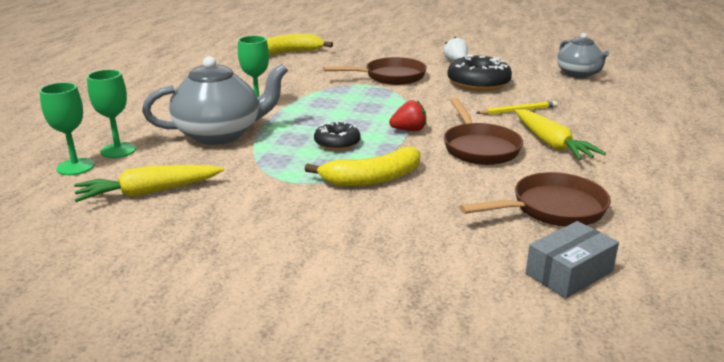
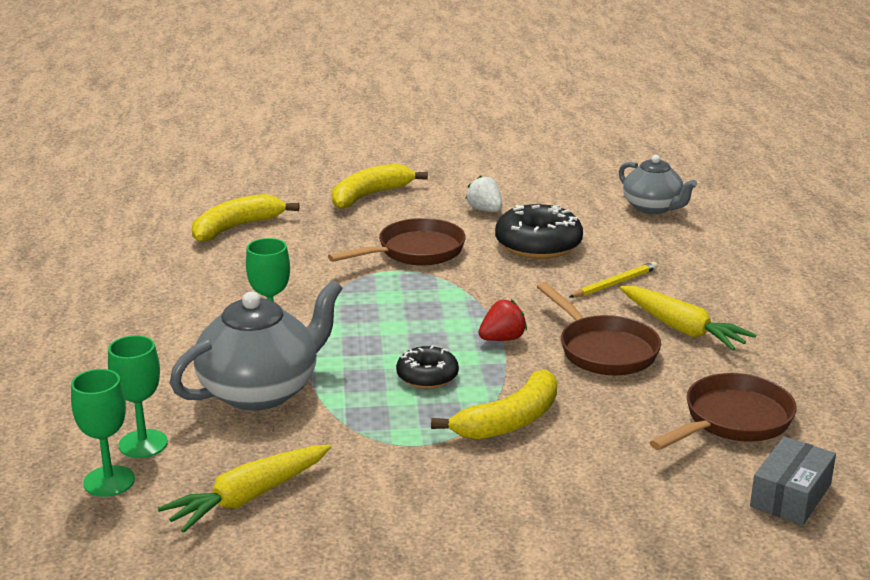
camera: 20 degrees left, 0 degrees up
(386, 47) = (370, 195): none -> yellow banana

